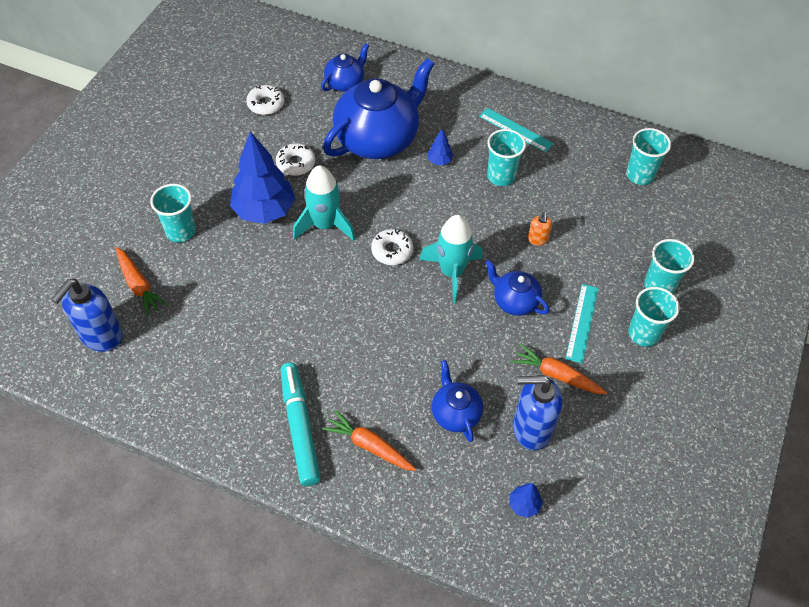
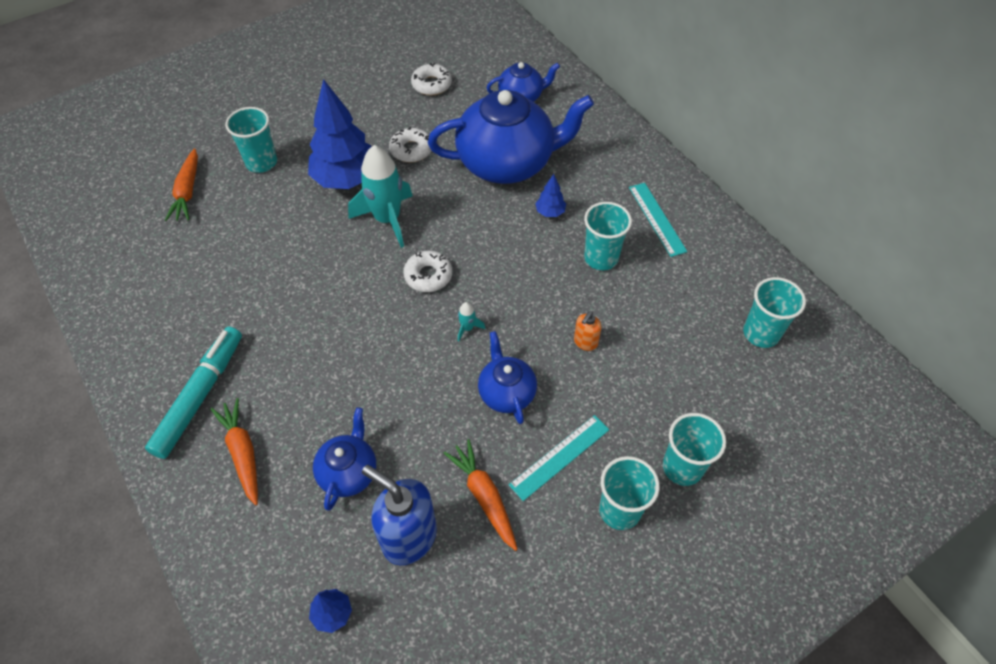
camera: 35 degrees right, 0 degrees up
(101, 336) = (121, 219): blue soap dispenser -> none
(451, 272) = (467, 328): turquoise rocket -> turquoise rocket, size x0.41

